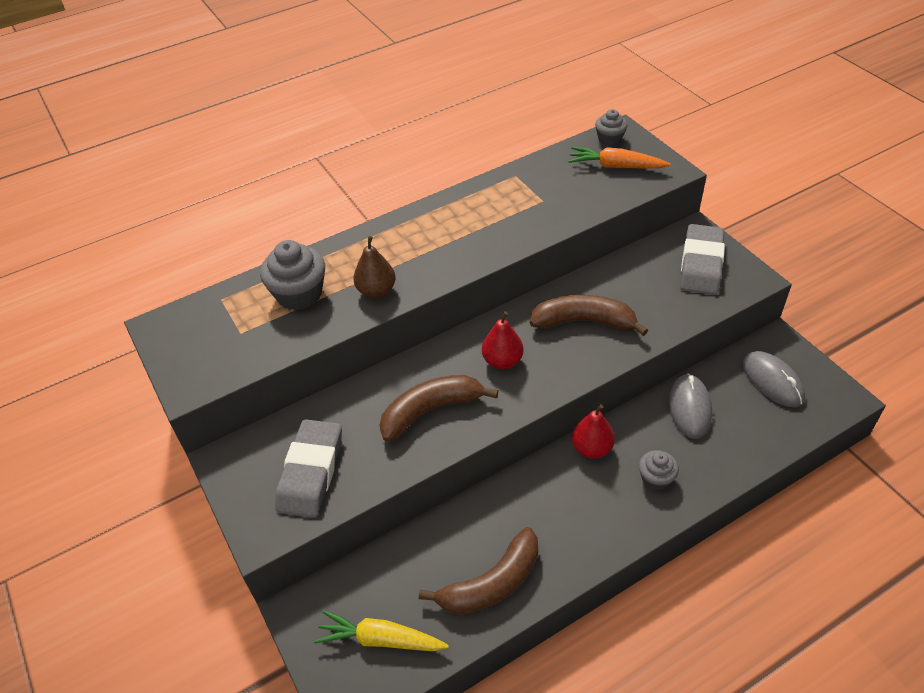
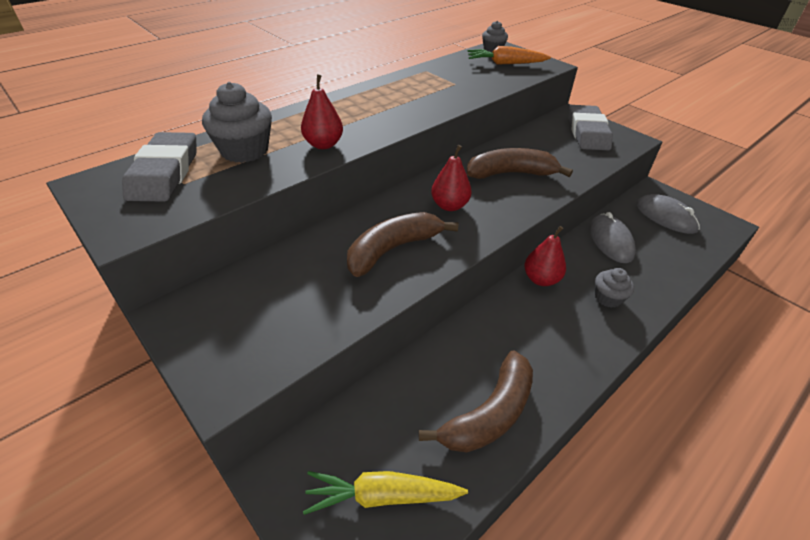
camera: 15 degrees left, 5 degrees down
(311, 472) = (276, 316): grey eraser -> grey eraser (165, 173)
(376, 291) = (323, 144): brown pear -> red pear

